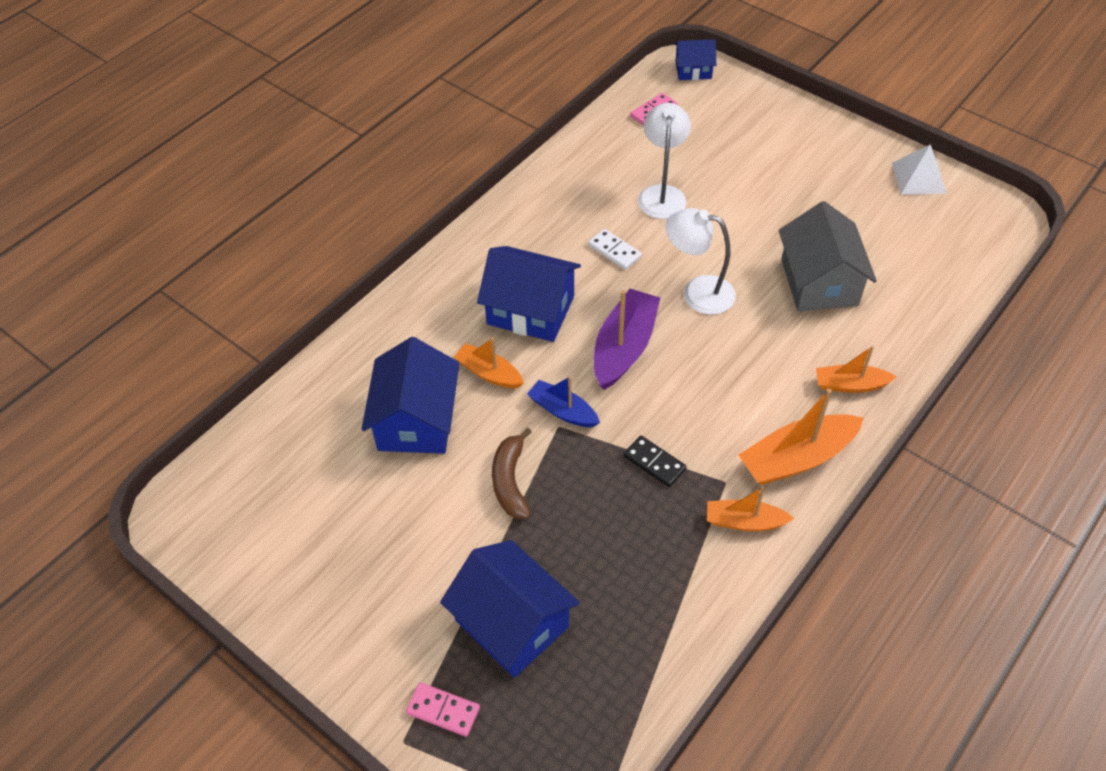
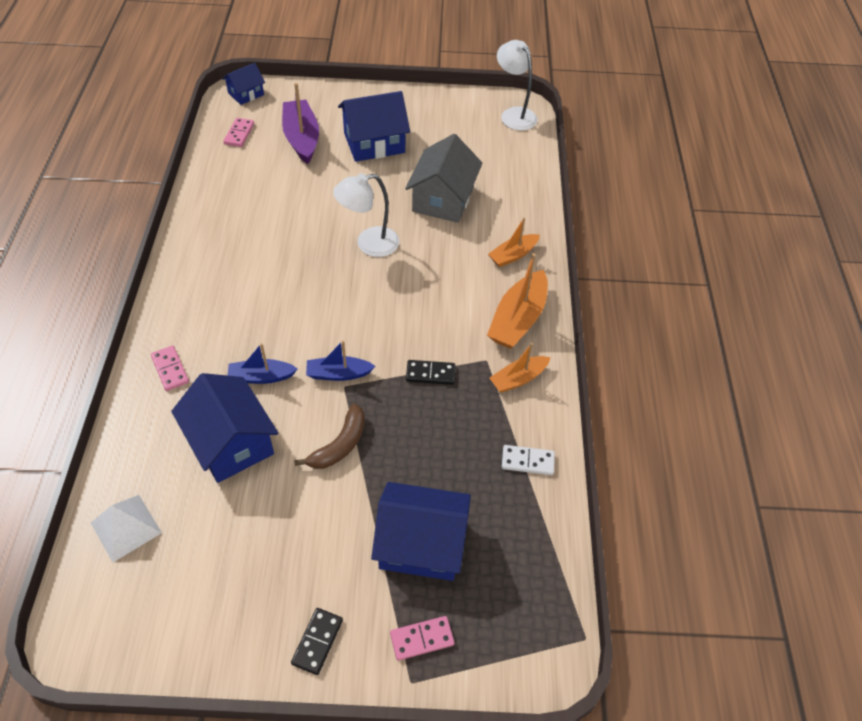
camera: 40 degrees left, 0 degrees up
(353, 648) = (317, 642): none -> black domino
(415, 321) = (170, 369): none -> pink domino
(489, 373) = (261, 377): orange boat -> blue boat
(510, 481) = (340, 445): brown banana -> brown banana turned 105 degrees counterclockwise
(530, 310) = (257, 315): blue house -> blue house (374, 143)
(614, 251) = (287, 243): white domino -> white domino (527, 461)
(624, 347) = (347, 307): purple boat -> purple boat (301, 138)
(662, 194) = (290, 188): white lamp -> white lamp (514, 114)
(819, 282) = (443, 199): grey house -> grey house turned 60 degrees clockwise
(919, 178) = (452, 105): white pyramid -> white pyramid (126, 527)

